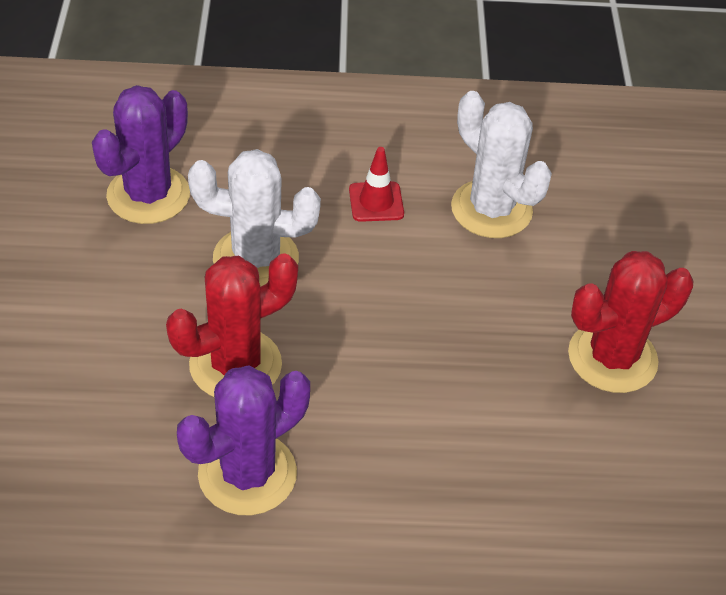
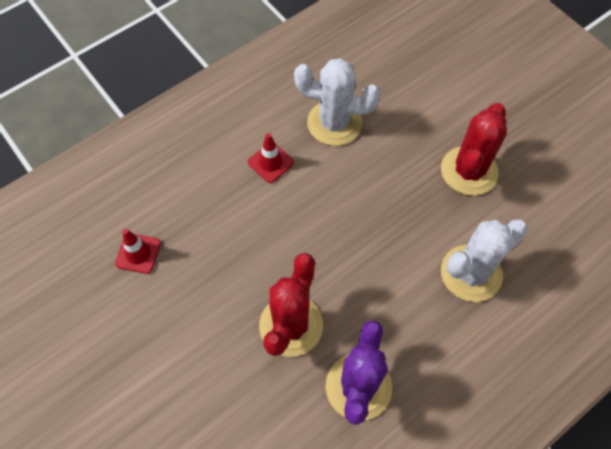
camera: 35 degrees left, 15 degrees up
(148, 195) = (138, 253): purple cactus -> red traffic cone
(256, 259) = (239, 249): white cactus -> white cactus (471, 273)

